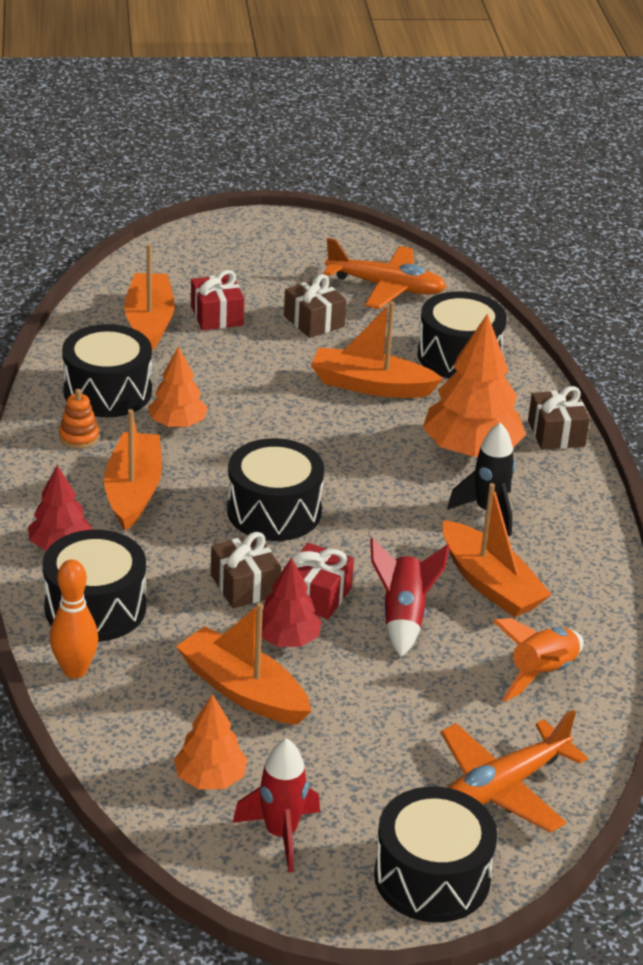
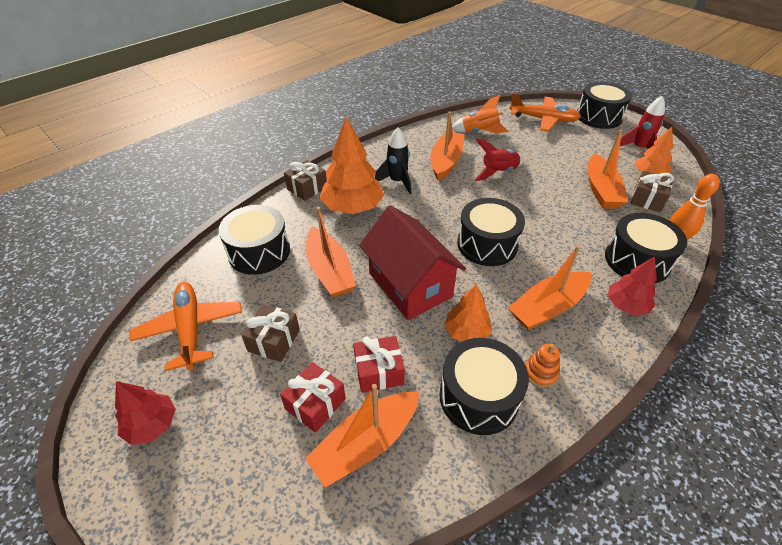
camera: 125 degrees left, 10 degrees up
(245, 585) = (548, 223): brown gift -> brown gift (647, 199)
(283, 424) = (410, 285): none -> red house
(287, 639) = (558, 194): red tree -> red tree (152, 425)
(317, 595) = (521, 200): red gift -> red gift (379, 371)

